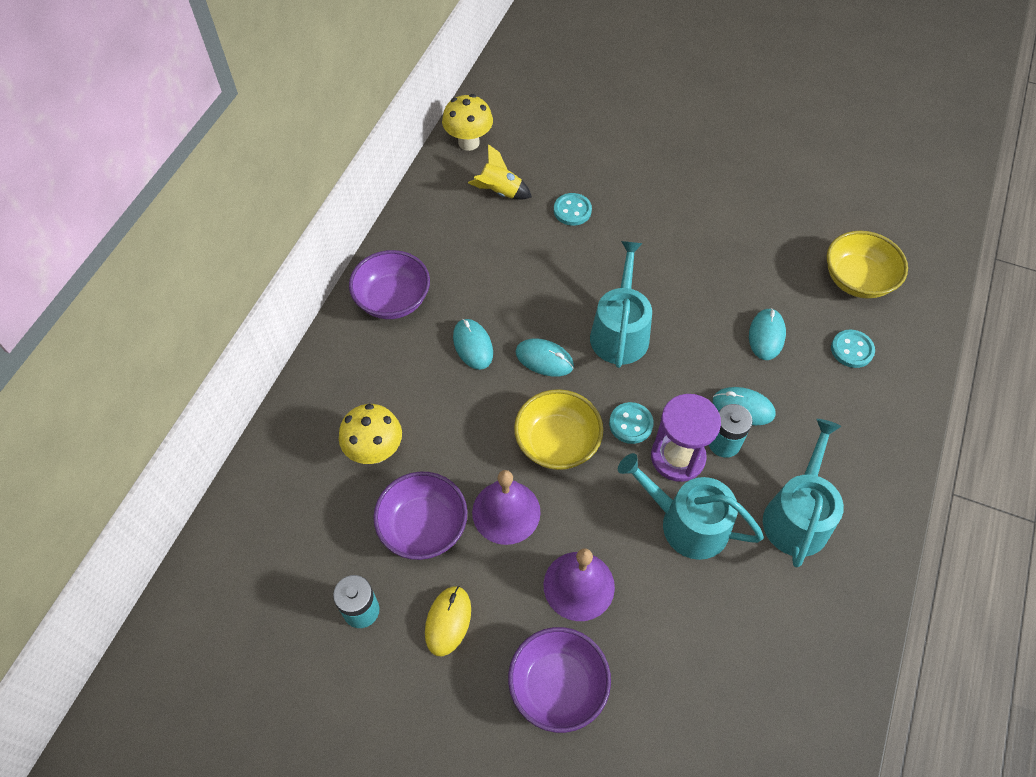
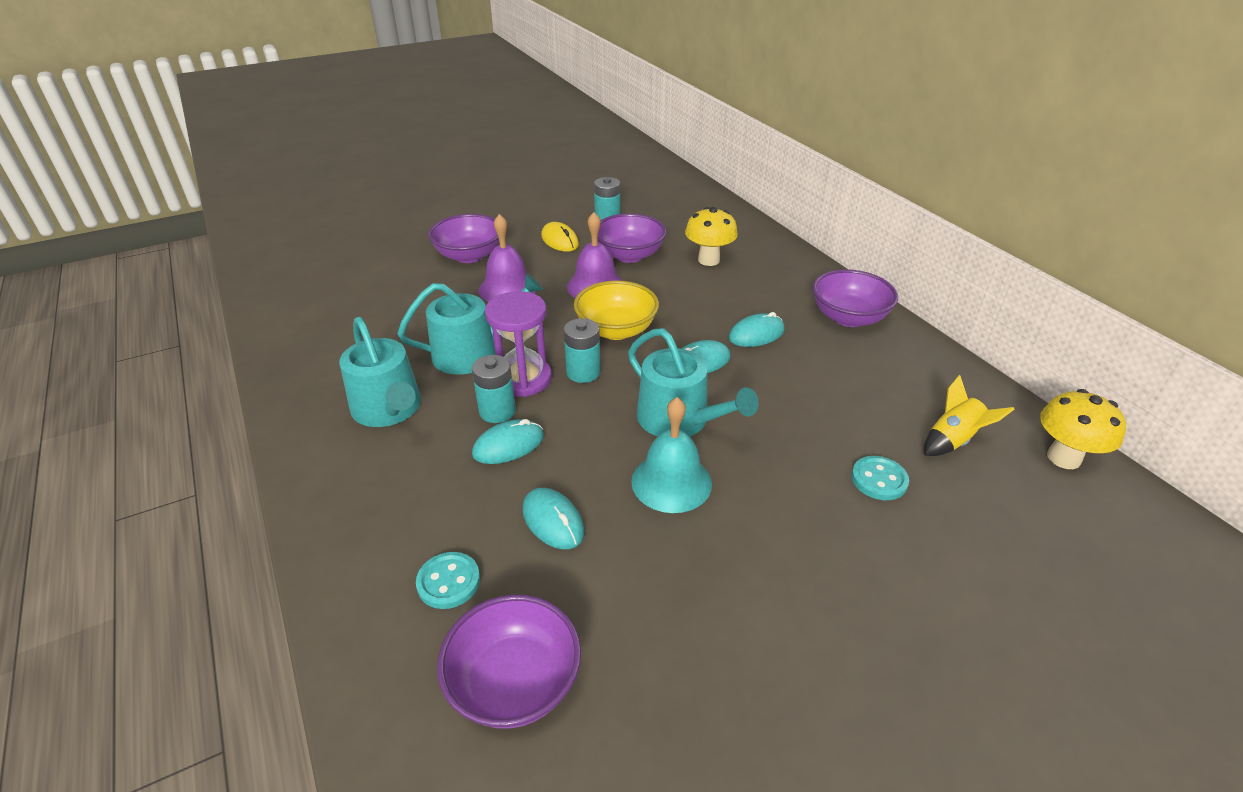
camera: 130 degrees right, 20 degrees down
(473, 345) = (756, 334): turquoise mouse -> turquoise mouse turned 45 degrees counterclockwise
(631, 424) = (583, 372): turquoise button -> turquoise battery
(677, 301) = (671, 482): none -> turquoise bell
(857, 280) = (514, 683): yellow bowl -> purple bowl

